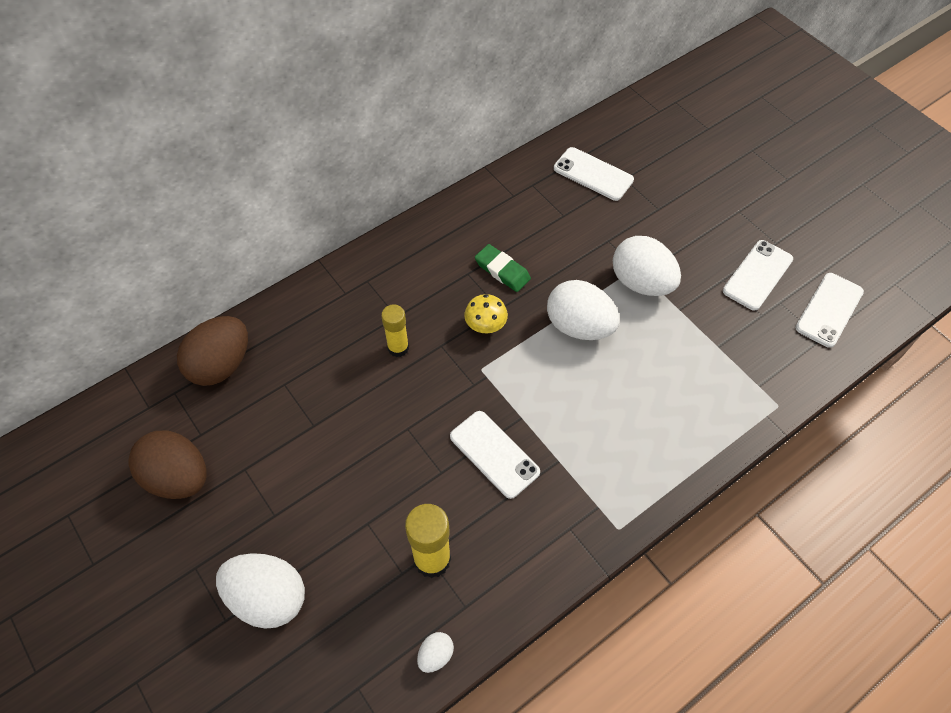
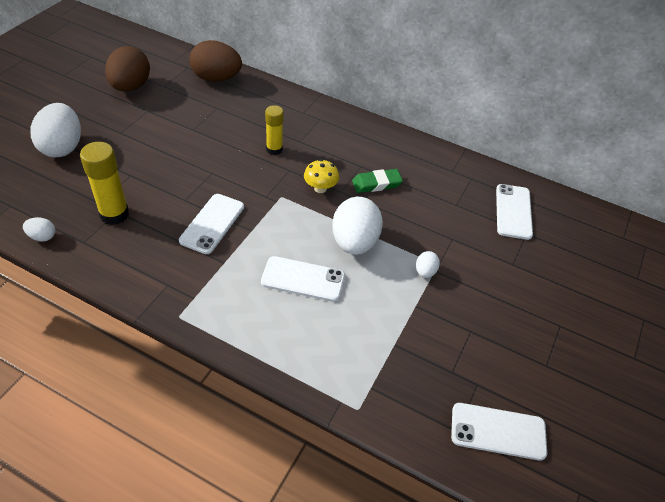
camera: 60 degrees right, 10 degrees down
(502, 270) = (376, 184): green eraser -> green eraser turned 60 degrees clockwise
(641, 283) = (425, 272): white egg -> white egg, size x0.46
(757, 275) = (496, 358): white phone -> white phone (303, 279)

